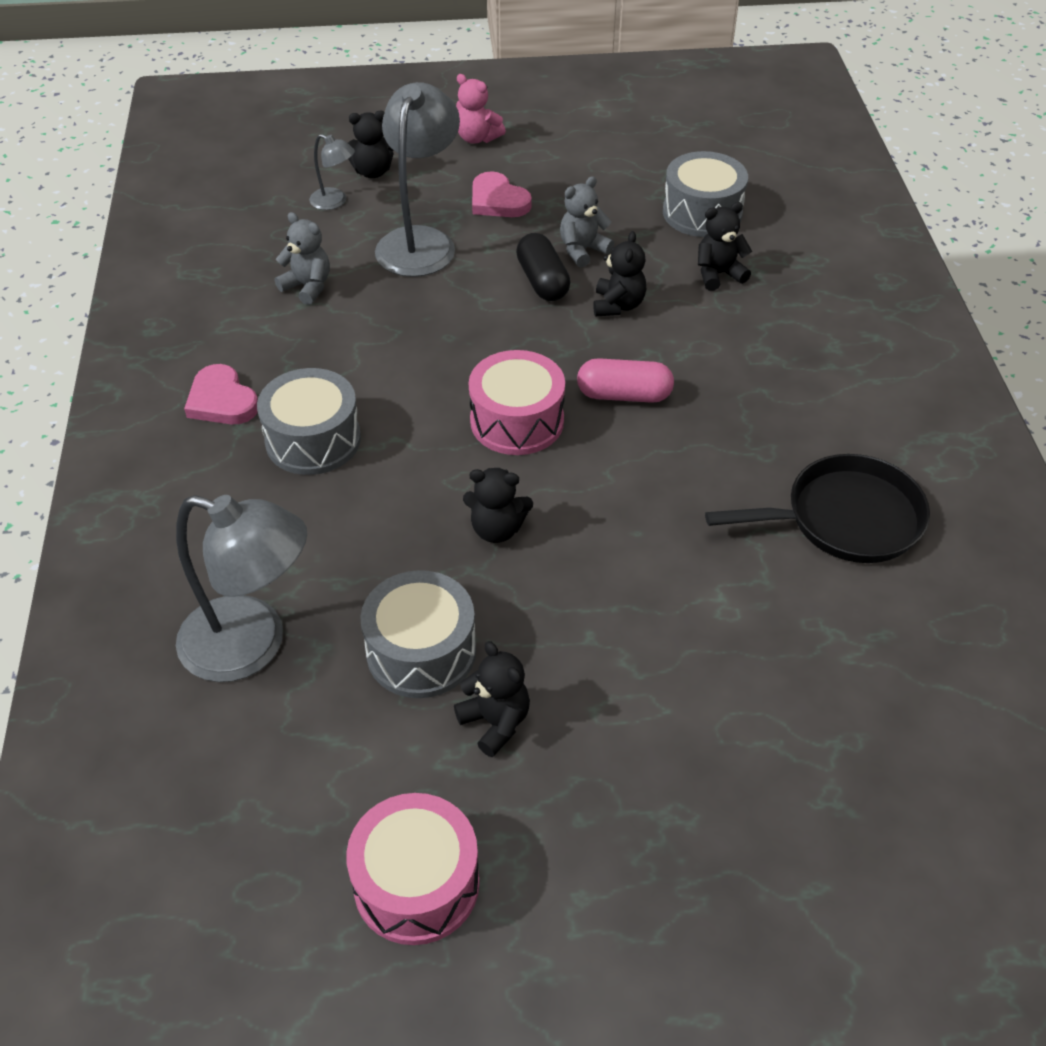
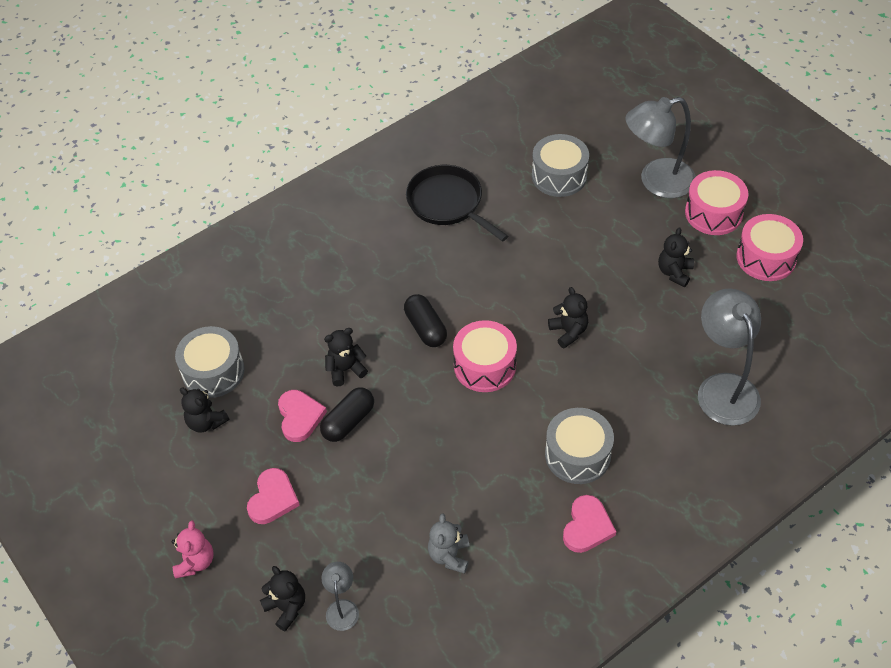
camera: 120 degrees left, 5 degrees up
(420, 241) = (353, 518): grey lamp -> grey lamp (656, 181)
(421, 651) = (665, 319): grey drum -> grey drum (559, 176)
(575, 873) = (713, 213): none -> pink drum
(582, 250) = (300, 417): grey teddy bear -> pink heart
(624, 395) = (425, 328): pink capsule -> black capsule
(718, 274) = (279, 334): black teddy bear -> black teddy bear (206, 422)

